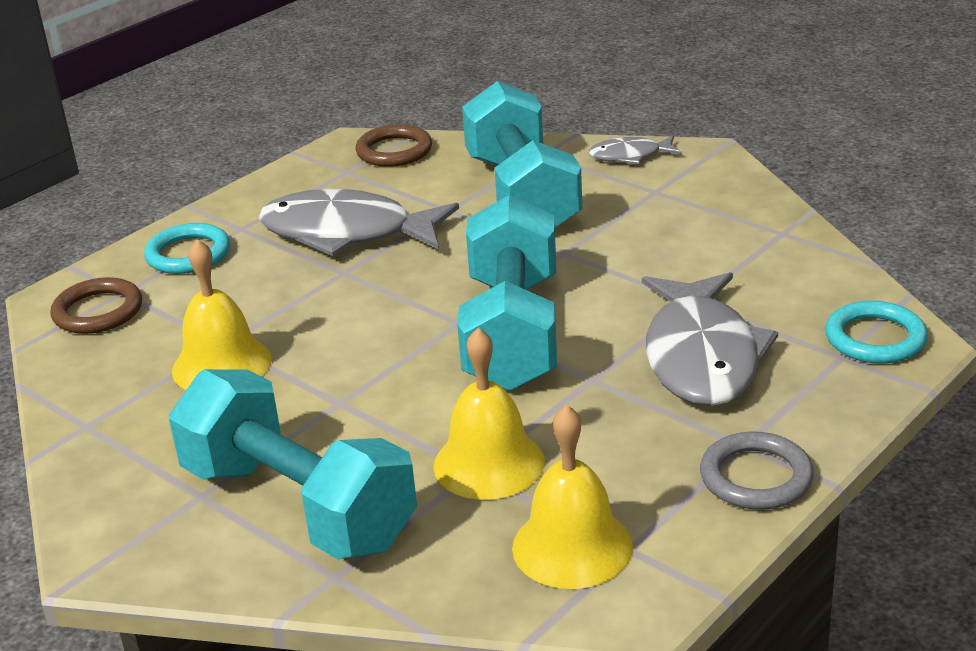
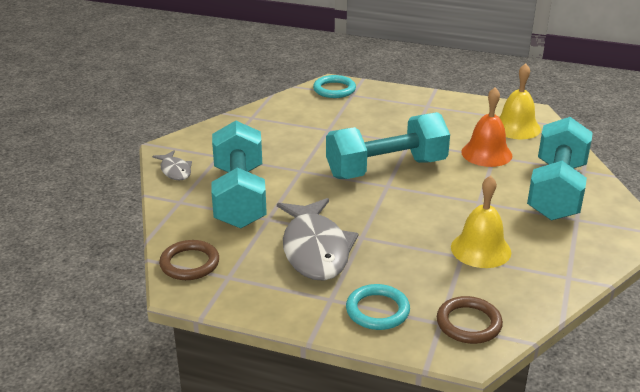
camera: 115 degrees left, 0 degrees up
(489, 463) = (486, 153): yellow bell -> orange bell
(522, 195) = (239, 196): turquoise dumbbell -> turquoise dumbbell turned 60 degrees counterclockwise
(701, 356) = (373, 121): grey fish -> none
(756, 477) = (445, 101): grey ring -> none

